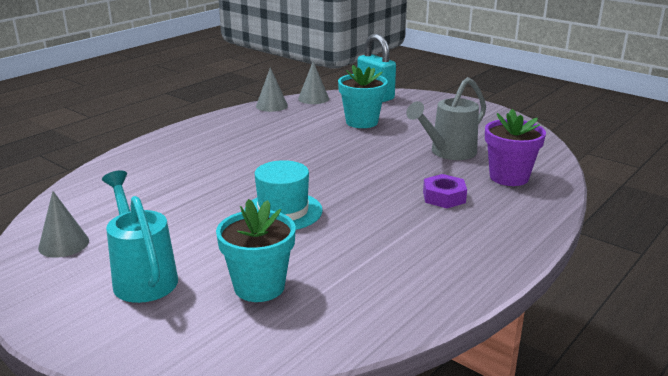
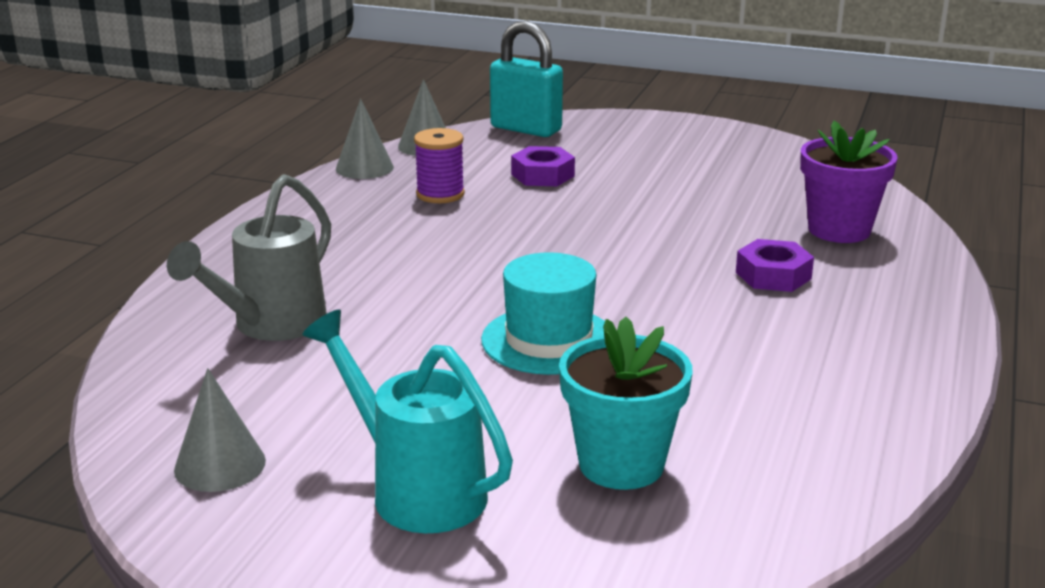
camera: 20 degrees left, 0 degrees up
(297, 124) = (440, 194): none -> purple spool
(362, 122) = (542, 175): turquoise flower pot -> purple nut
(448, 152) = (720, 205): grey watering can -> grey watering can (271, 325)

